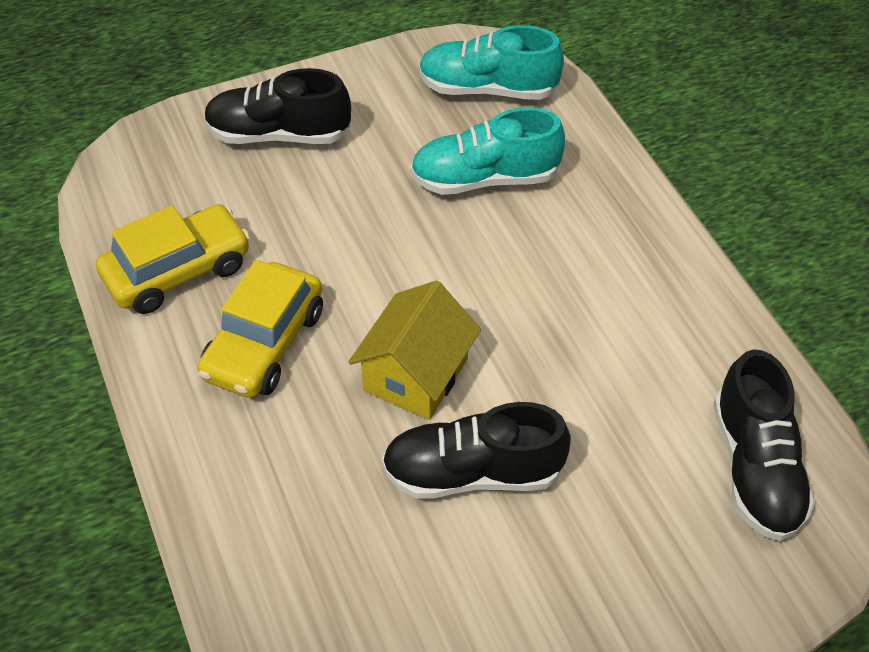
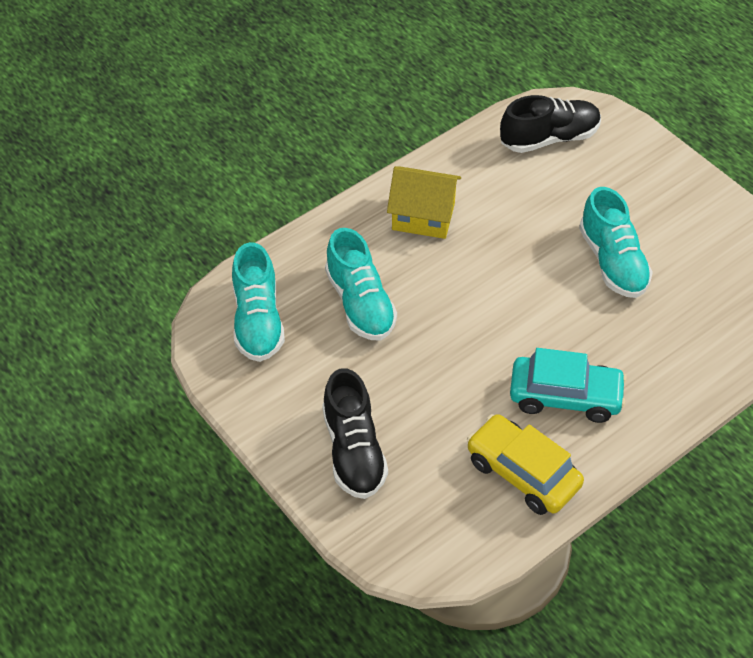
camera: 105 degrees left, 0 degrees up
(264, 344) = (565, 396): yellow car -> turquoise car
(416, 374) = (553, 305): yellow house -> yellow house (423, 216)
(473, 472) = (612, 262): black shoe -> turquoise shoe

